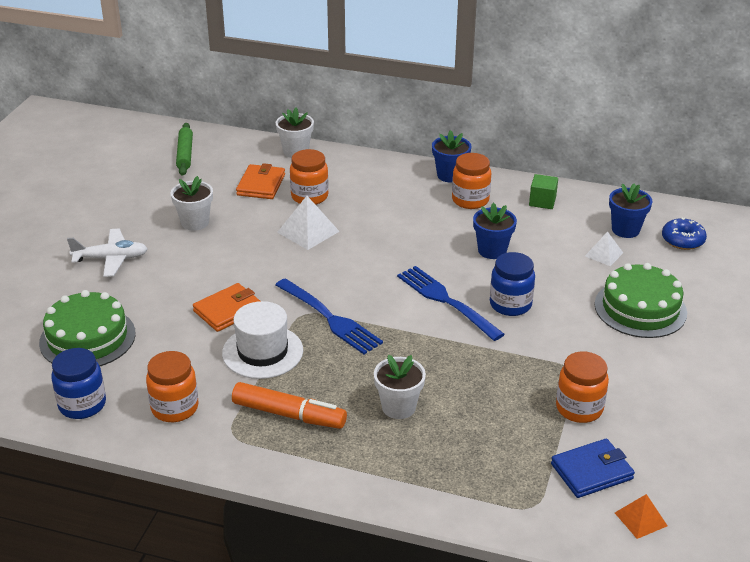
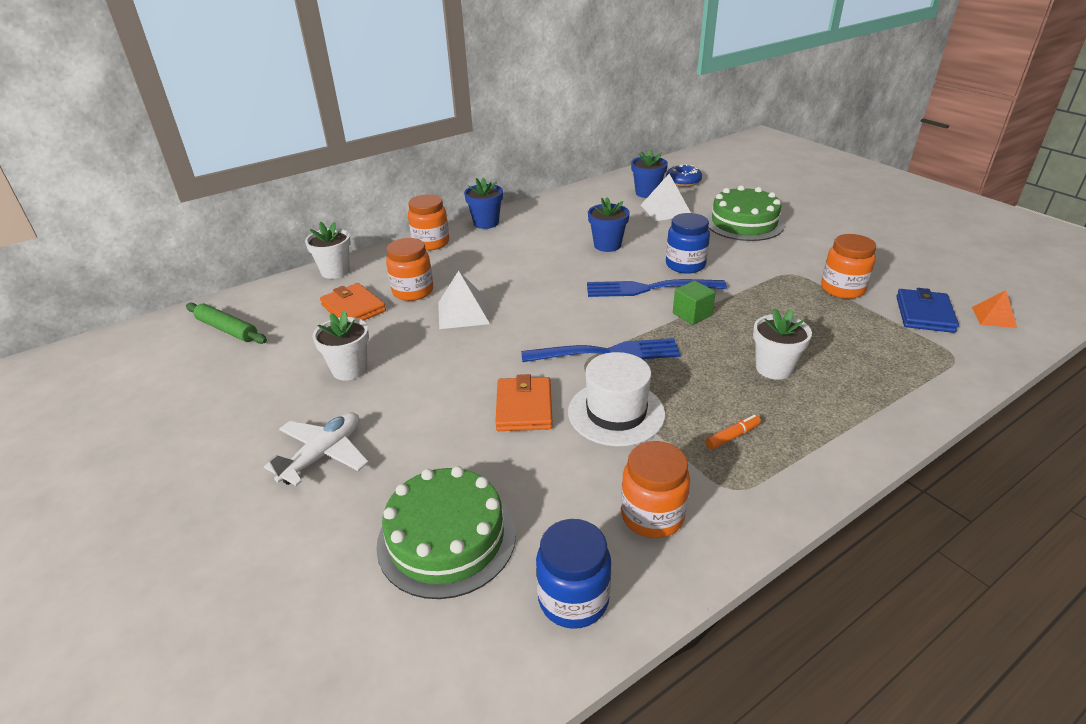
camera: 50 degrees left, 0 degrees up
(289, 414) = (732, 436): orange marker -> orange marker, size x0.47
(470, 200) = (530, 228): orange jar -> orange jar (431, 243)
(542, 201) = (573, 205): green cube -> green cube (692, 314)
(604, 254) = (666, 210): white pyramid -> white pyramid, size x1.59

